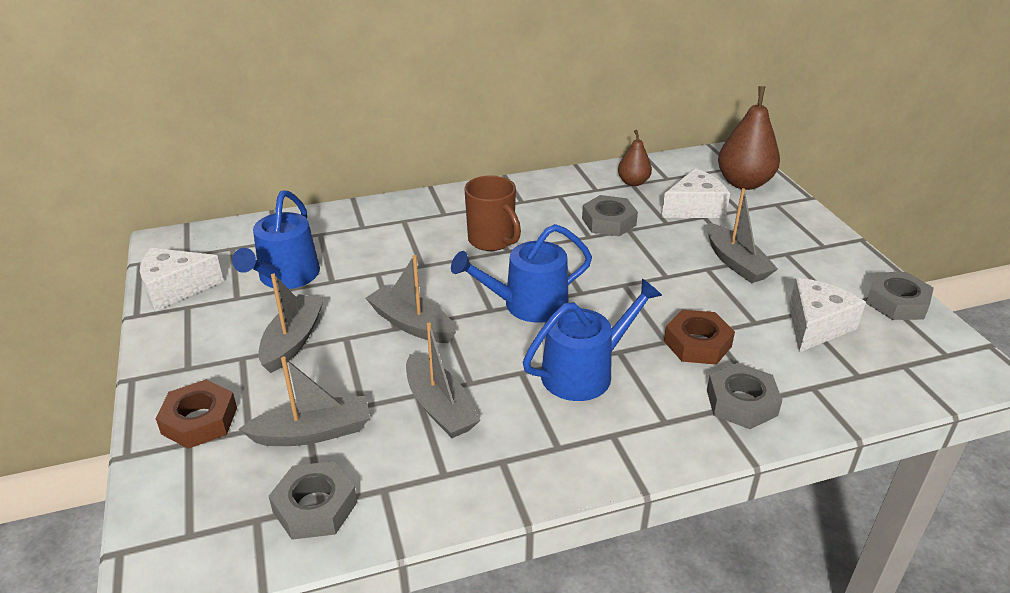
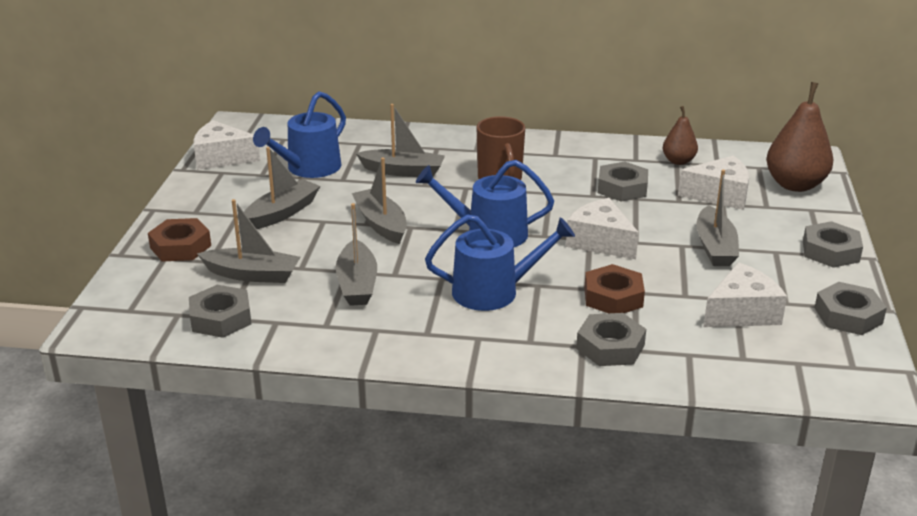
camera: 25 degrees right, 5 degrees down
(389, 255) = (403, 171): none -> grey boat
(636, 285) = (600, 242): none -> white cheese
(827, 241) = (830, 251): none -> grey nut

